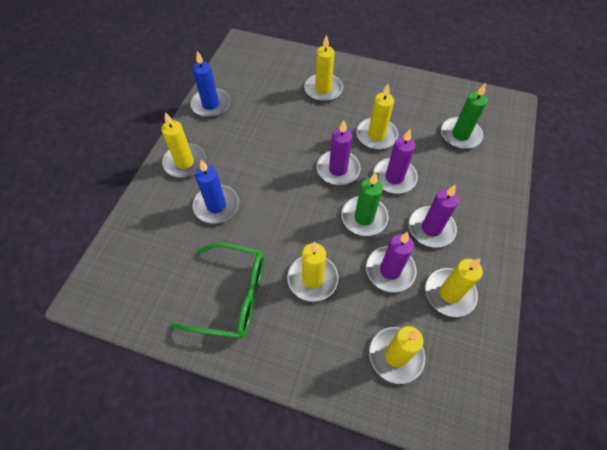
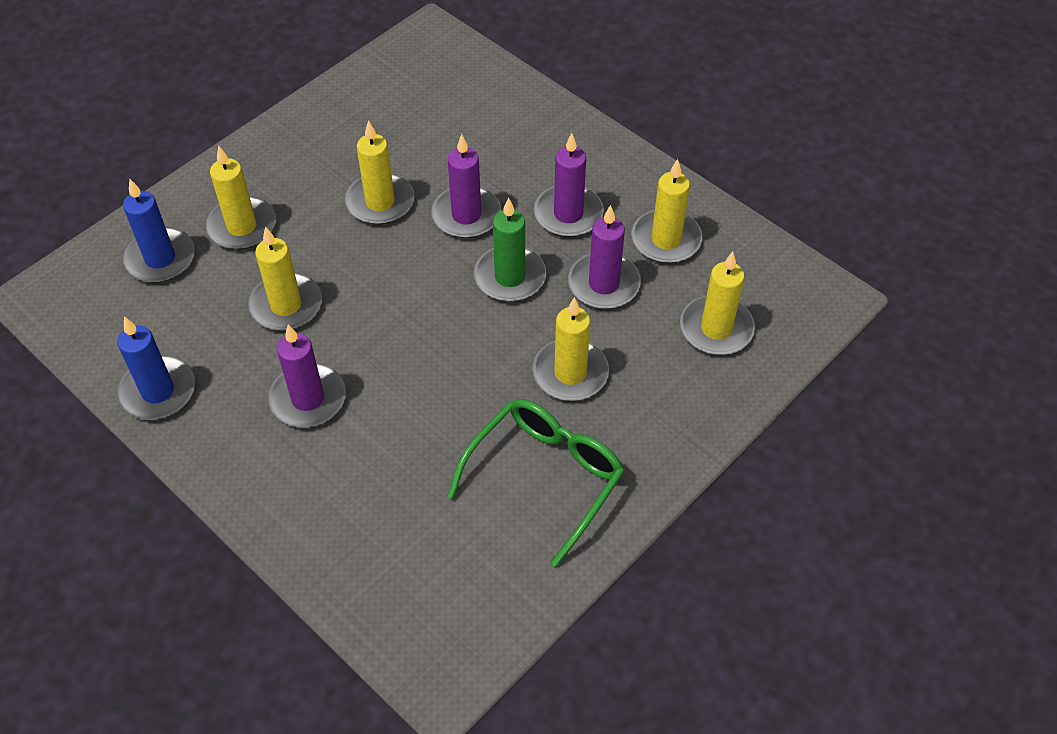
camera: 65 degrees left, 5 degrees down
(185, 162) = (262, 468): yellow candle -> yellow candle (286, 305)
(216, 206) = (379, 449): blue candle -> blue candle (160, 258)
(338, 169) = (411, 272): purple candle -> purple candle (308, 399)
(460, 135) = (443, 112): green candle -> none

